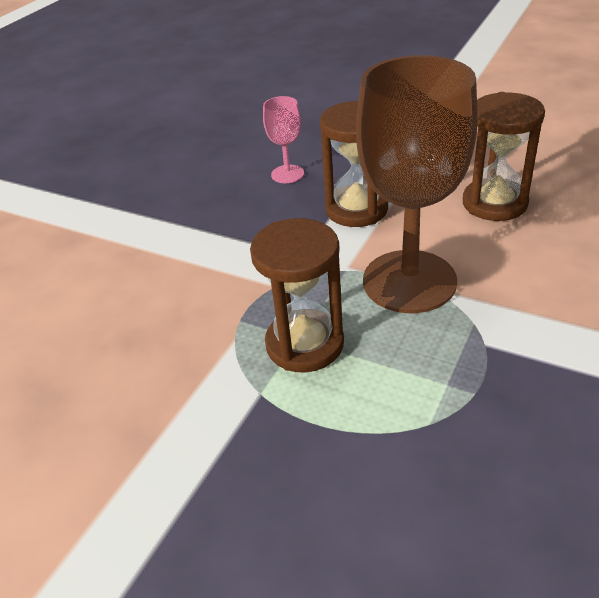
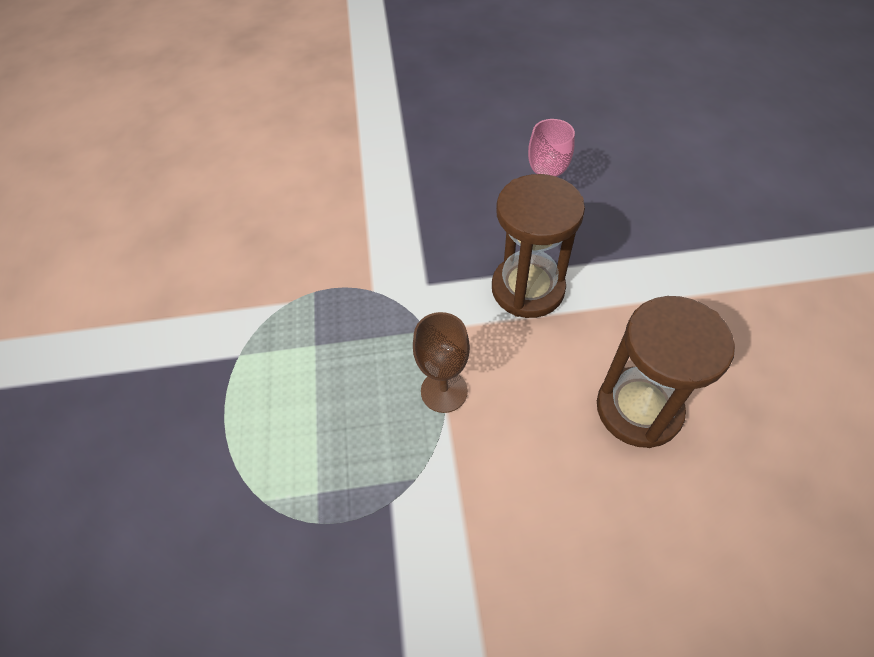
camera: 55 degrees right, 15 degrees up
(304, 344) = (310, 353): brown hourglass -> none
(409, 281) = (444, 391): brown goblet -> brown goblet, size x0.45

